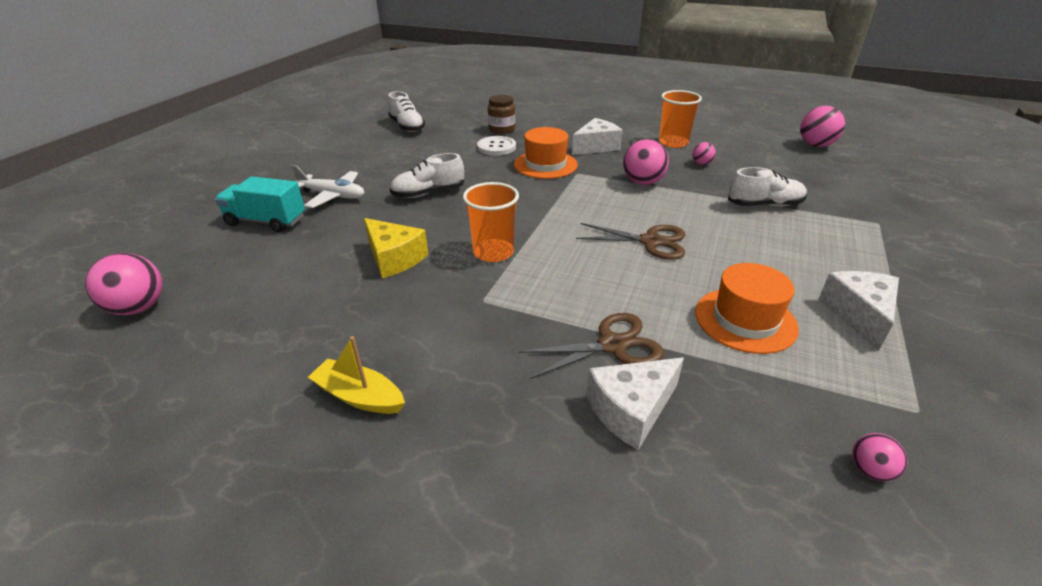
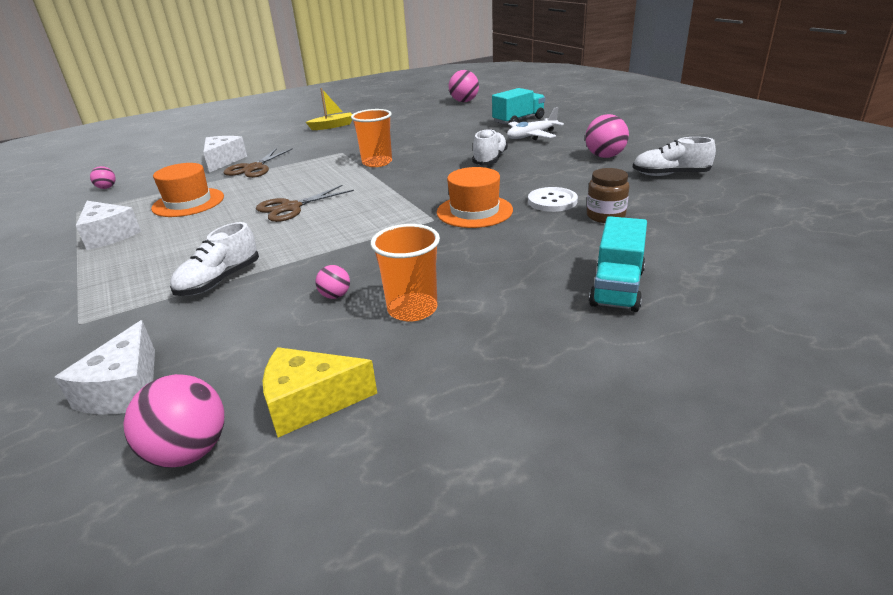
camera: 130 degrees right, 5 degrees down
(394, 258) = (419, 141): yellow cheese -> yellow cheese (310, 402)
(580, 113) = (617, 288): none -> turquoise truck
(596, 147) = (478, 251): white cheese -> white cheese (125, 389)
(642, 182) = (363, 241): pink ball -> pink ball (604, 156)

